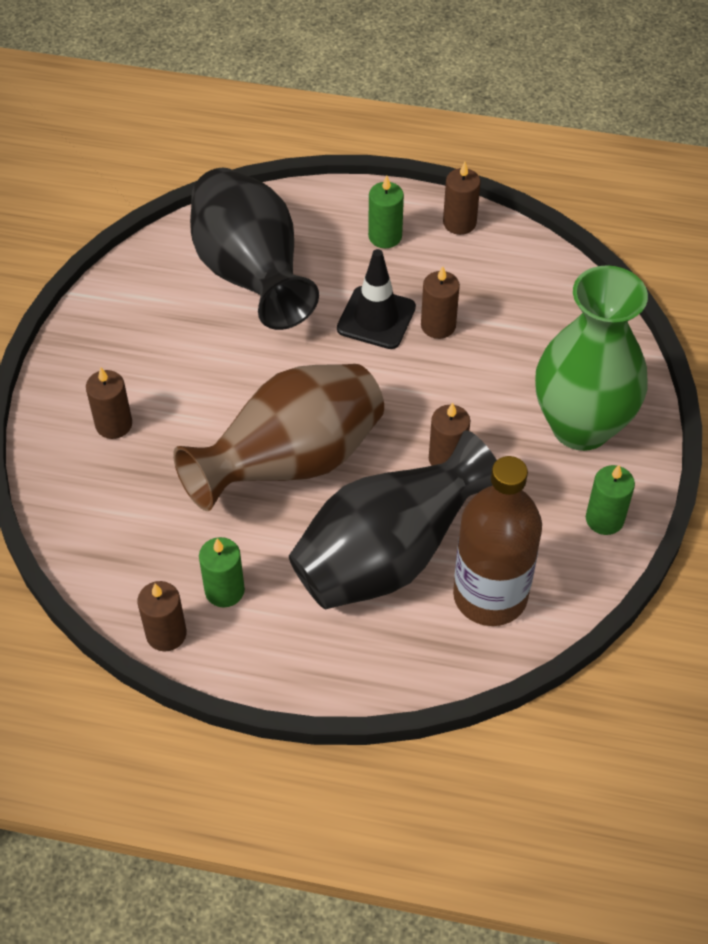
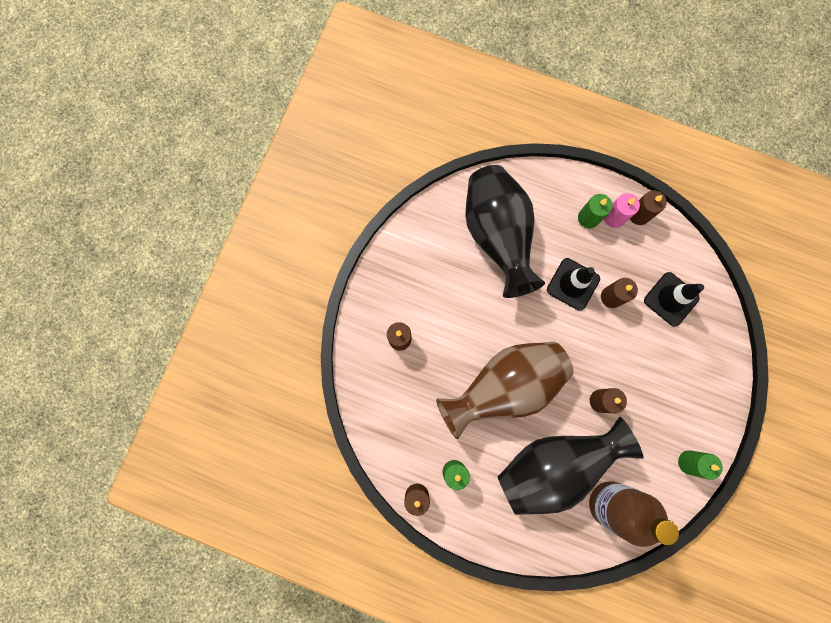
camera: 10 degrees right, 25 degrees up
(423, 231) = (614, 217): none -> pink candle
(529, 316) = (671, 299): none -> black traffic cone
(581, 426) = (688, 391): green vase -> none

